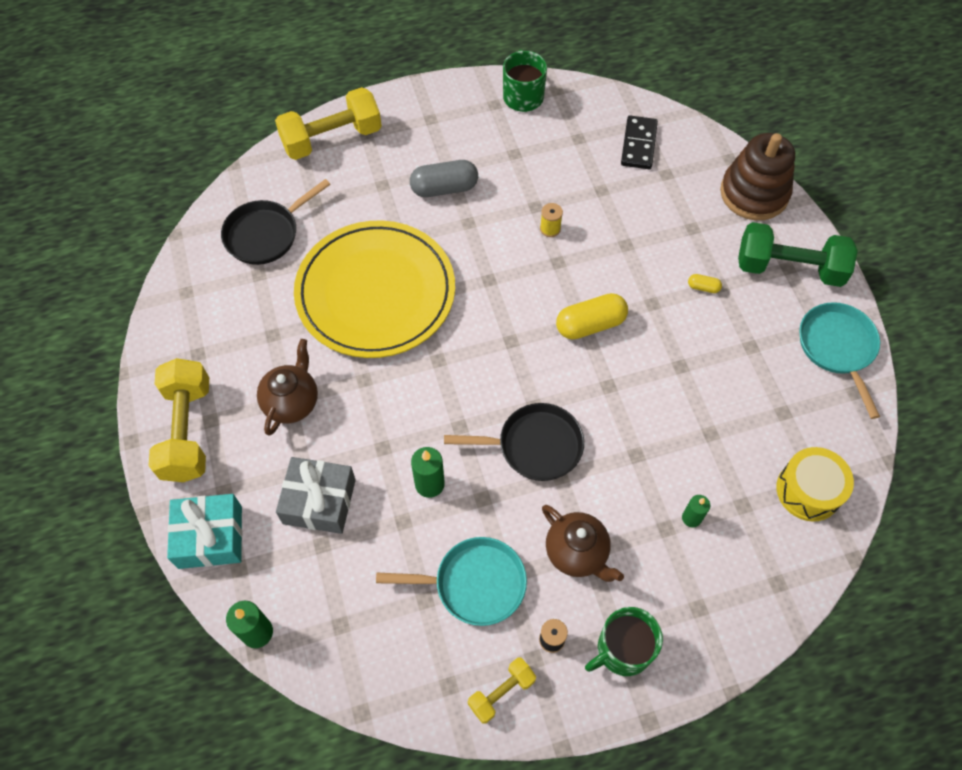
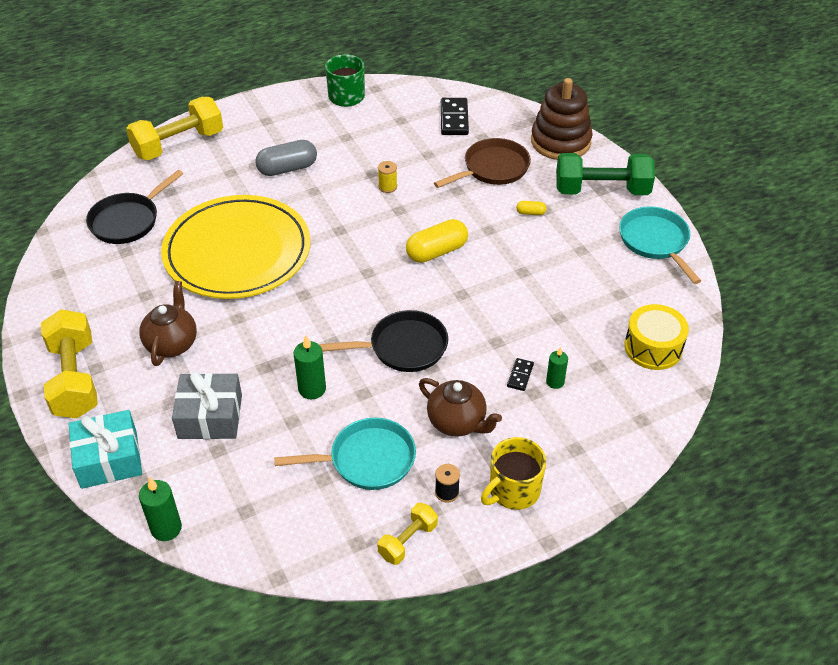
camera: 10 degrees left, 15 degrees down
(622, 649) = (513, 490): green mug -> yellow mug
(654, 503) = (520, 375): none -> black domino
(670, 220) = (492, 168): none -> brown pan

